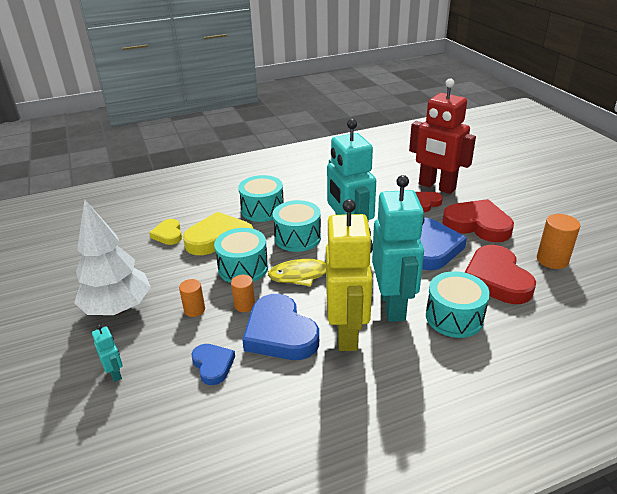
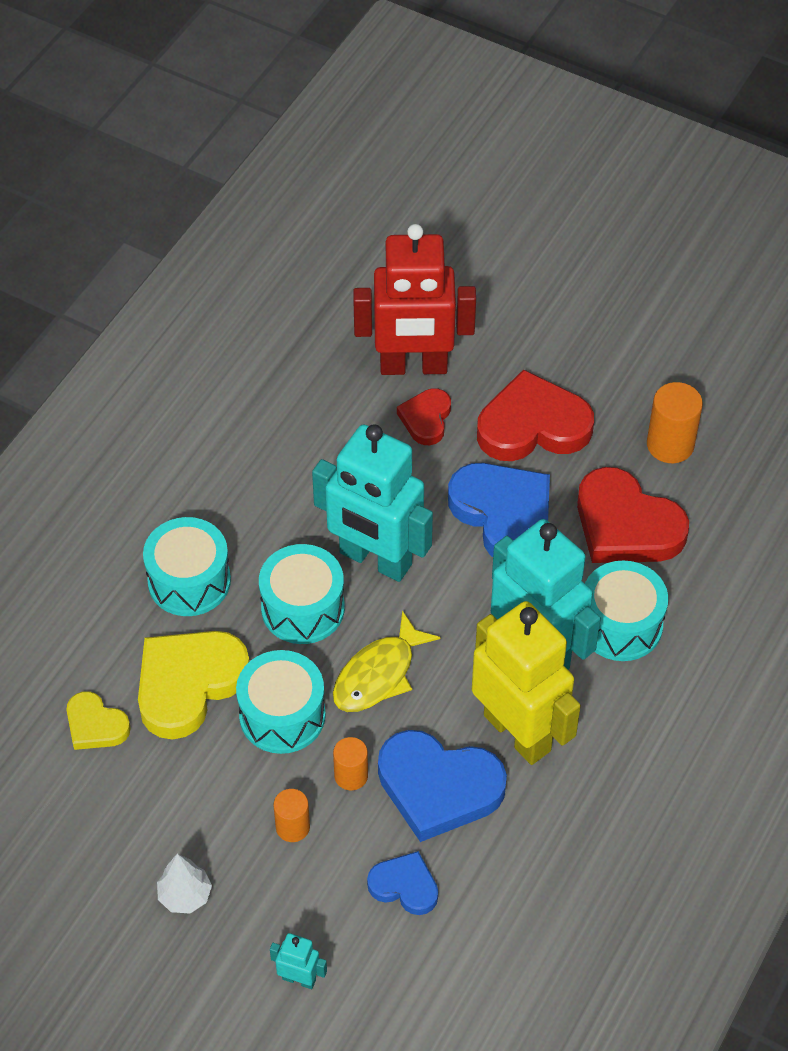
camera: 40 degrees left, 20 degrees up
(118, 308) = (185, 896): white tree -> white tree, size x0.46

